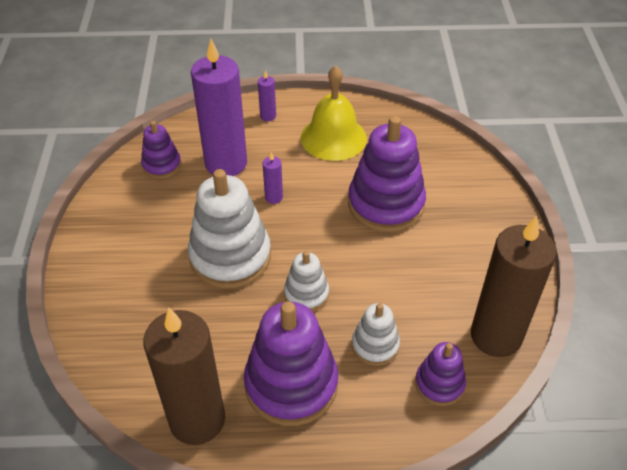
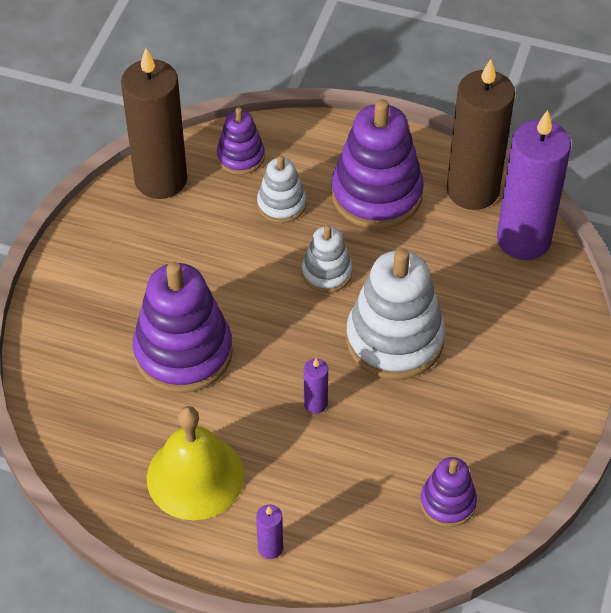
camera: 160 degrees left, 5 degrees up
(226, 163) = (359, 478): purple candle -> purple candle (523, 239)

